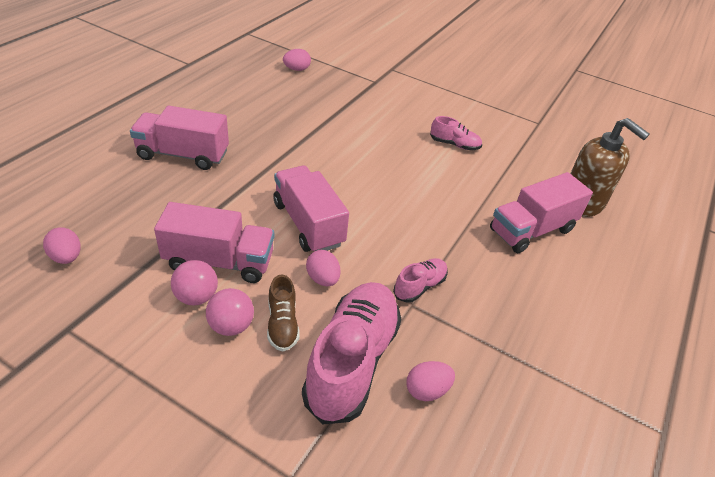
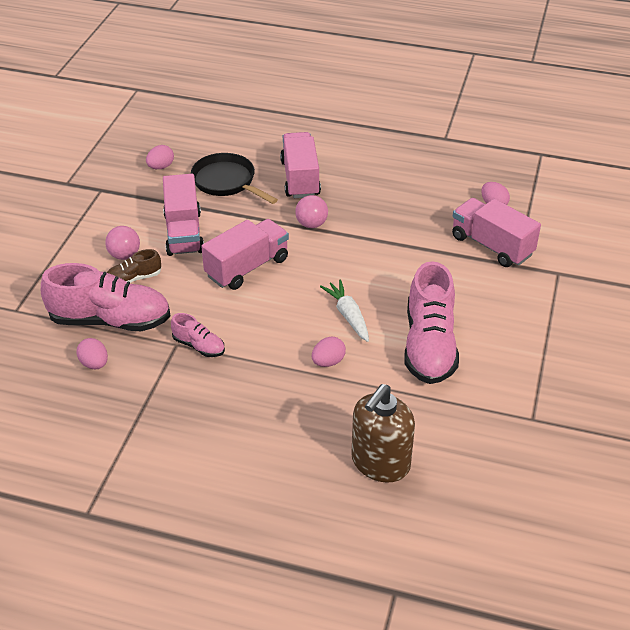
camera: 80 degrees right, 0 degrees up
(147, 207) = (227, 182): none -> black pan
(196, 297) = (145, 232): pink ball -> pink ball (311, 224)
(323, 279) = (186, 289): pink egg -> pink egg (328, 362)
(405, 176) = (348, 315): none -> white carrot
(454, 145) = (429, 345): pink shoe -> pink shoe, size x2.08
(532, 230) = (310, 419): pink truck -> pink truck (492, 246)

